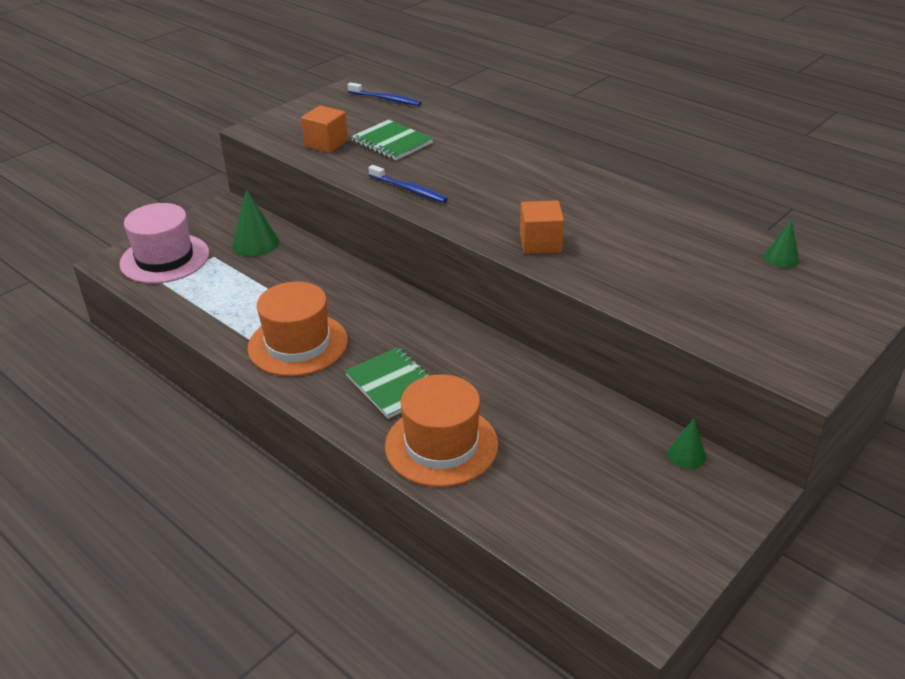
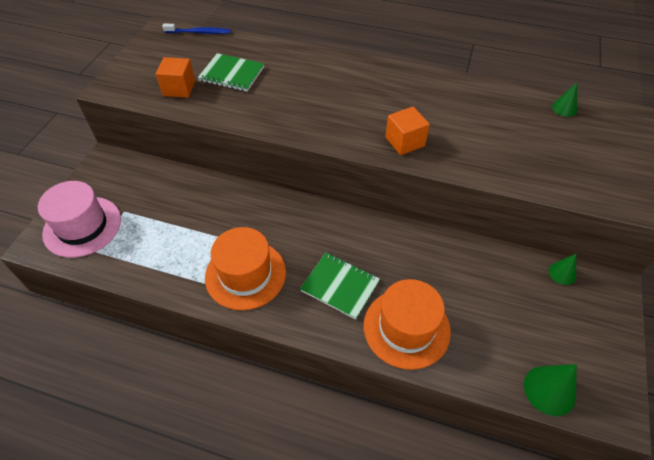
camera: 25 degrees left, 15 degrees up
(255, 243) = (151, 188): green cone -> green cone (549, 390)
(409, 189) = (275, 117): blue toothbrush -> none

